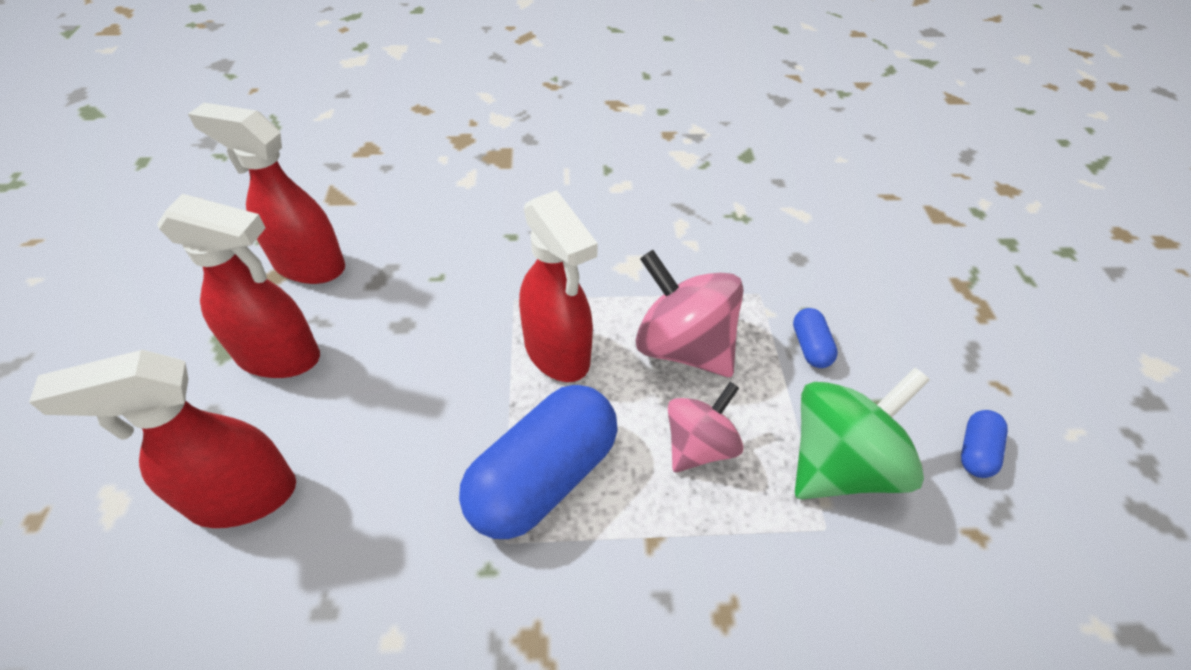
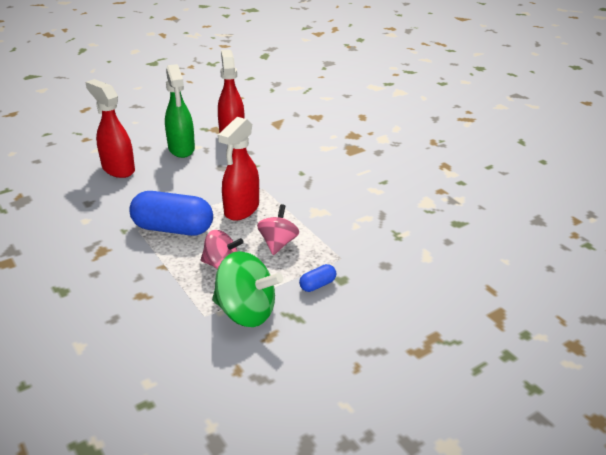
camera: 60 degrees right, 15 degrees down
(279, 356) = (181, 149): red spray bottle -> green spray bottle
(683, 347) = (278, 243): pink spinning top -> pink spinning top, size x0.64
(975, 451) = (294, 362): blue capsule -> none

